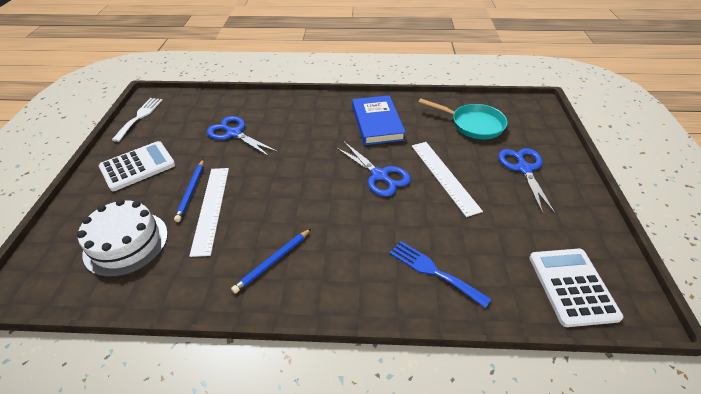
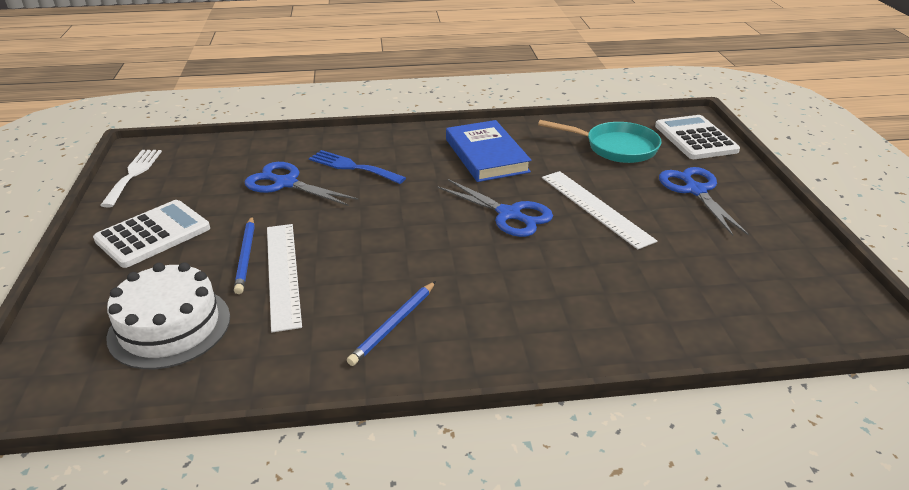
camera: 10 degrees left, 10 degrees down
(433, 271) = (614, 312): blue fork -> blue fork (352, 167)
(572, 286) = (790, 308): white calculator -> white calculator (695, 138)

